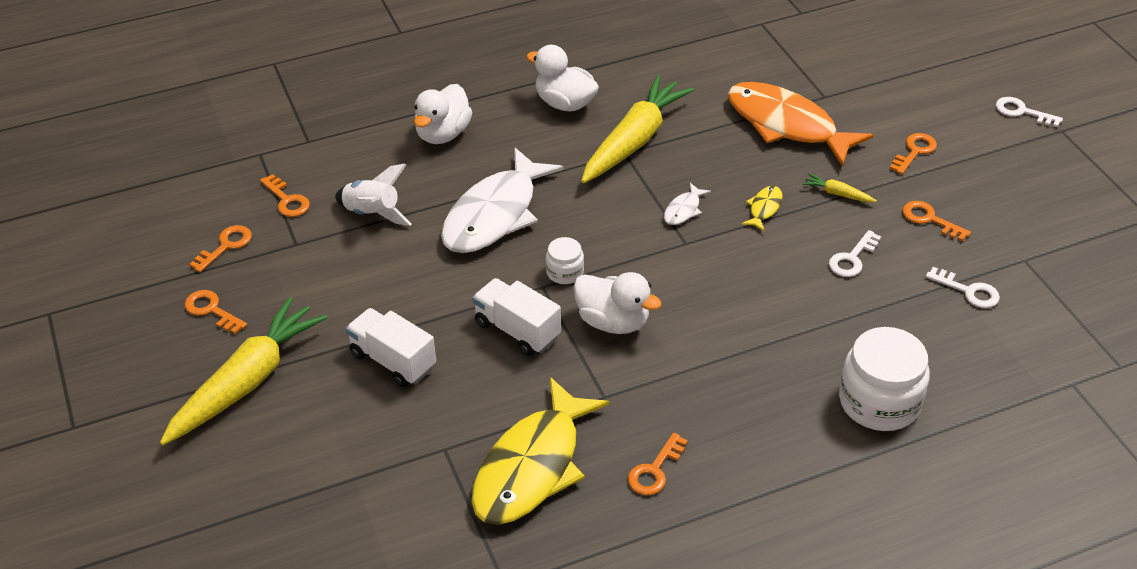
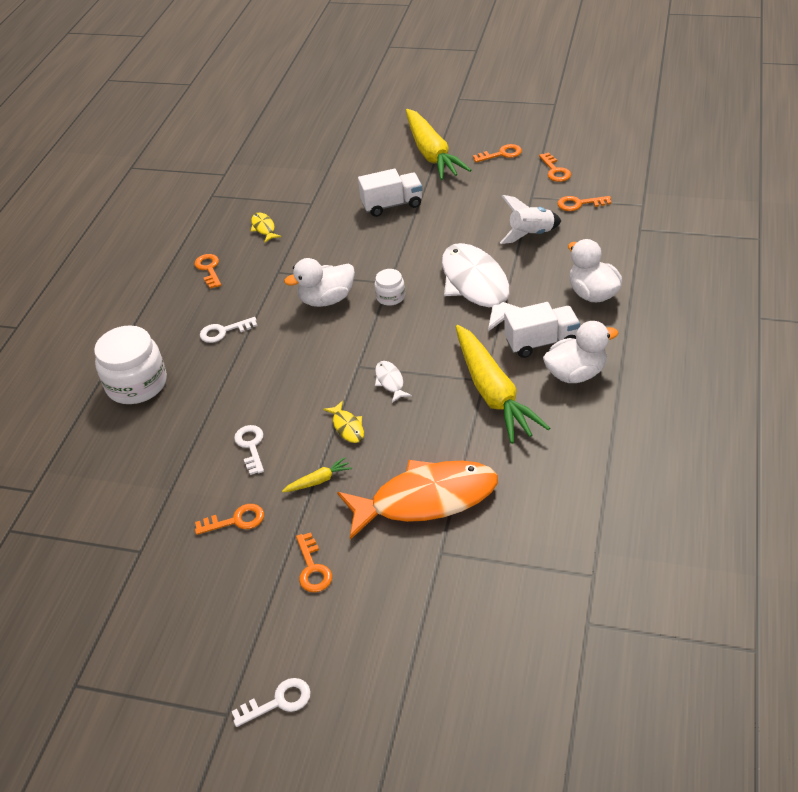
camera: 130 degrees right, 0 degrees up
(517, 330) = (363, 258): white truck -> white truck (541, 342)
(532, 466) = (264, 228): yellow fish -> yellow fish, size x0.41
(968, 291) = (154, 492): white key -> white key (224, 331)

